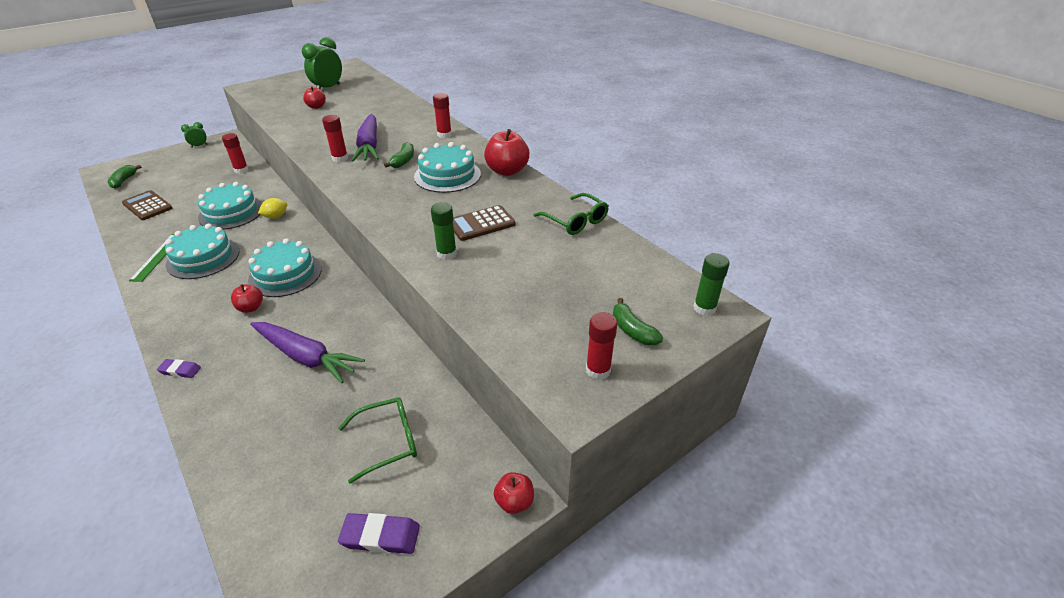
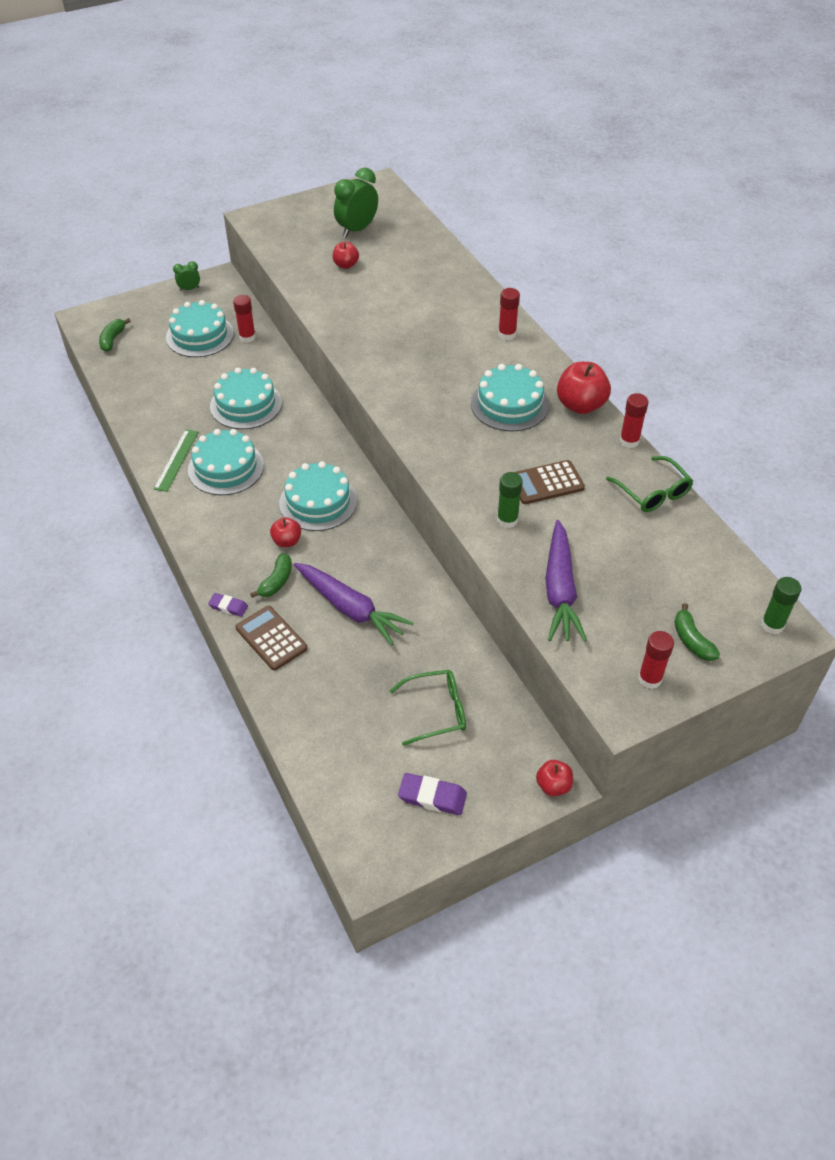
camera: 10 degrees right, 10 degrees up
(147, 206) = (149, 383): brown calculator -> brown calculator (271, 638)
(201, 172) = (200, 335): none -> turquoise cake
(276, 216) = (298, 417): yellow lemon -> none
(340, 158) = (383, 362): red glue stick -> red glue stick (629, 441)
(369, 146) = (416, 344): purple carrot -> purple carrot (560, 590)
(403, 161) = (457, 374): green banana -> green banana (276, 581)

